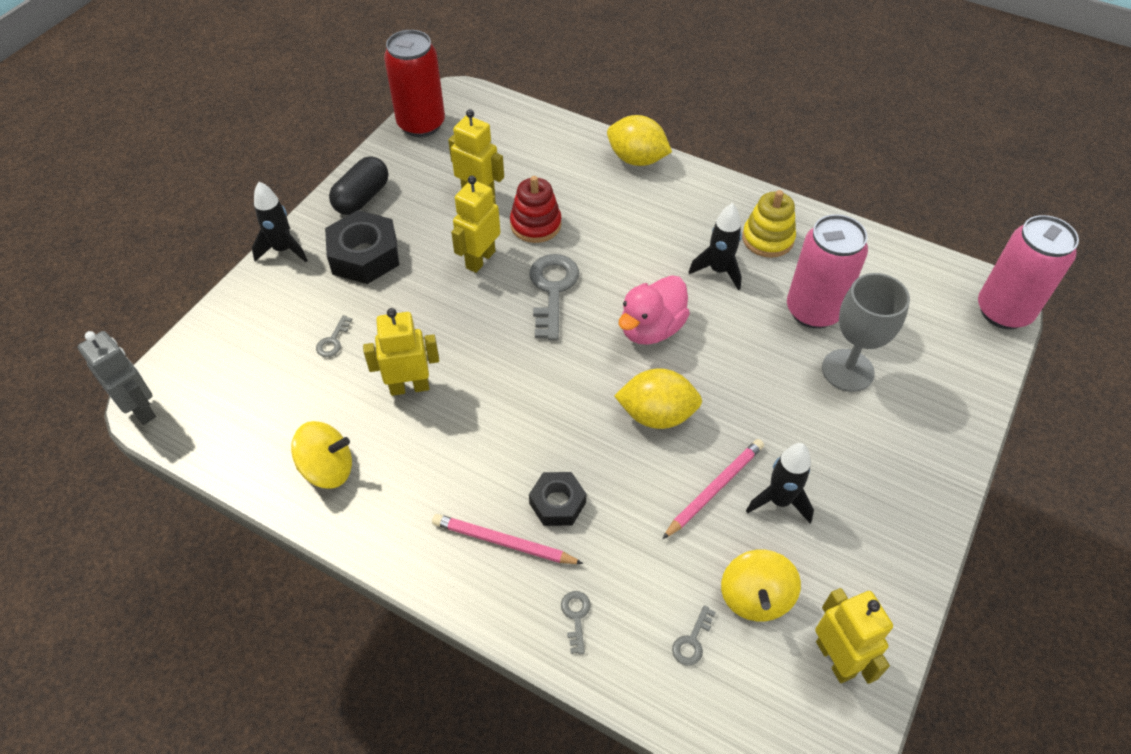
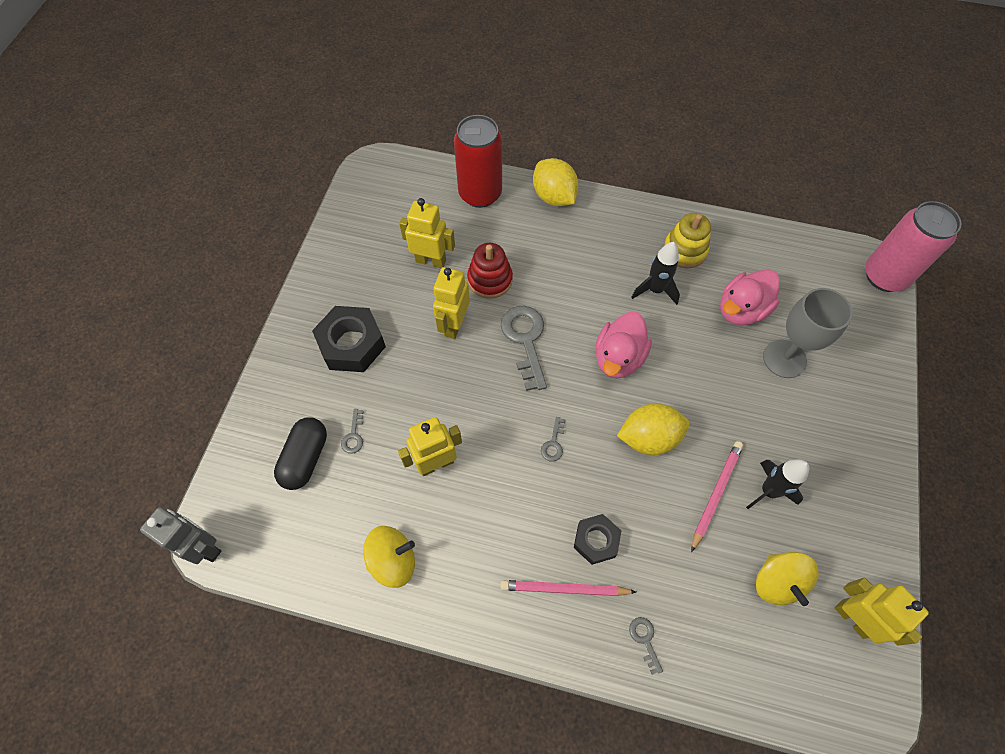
camera: 15 degrees left, 10 degrees up
(283, 250) = (276, 355): black rocket -> none
(362, 198) = (329, 287): black capsule -> black capsule (305, 458)
(421, 124) = (356, 200): red can -> red can (480, 194)
(636, 159) = (554, 197): yellow lemon -> yellow lemon turned 45 degrees clockwise
(692, 641) = (741, 635): grey key -> grey key (553, 443)
(813, 311) = (741, 310): pink can -> pink duck

